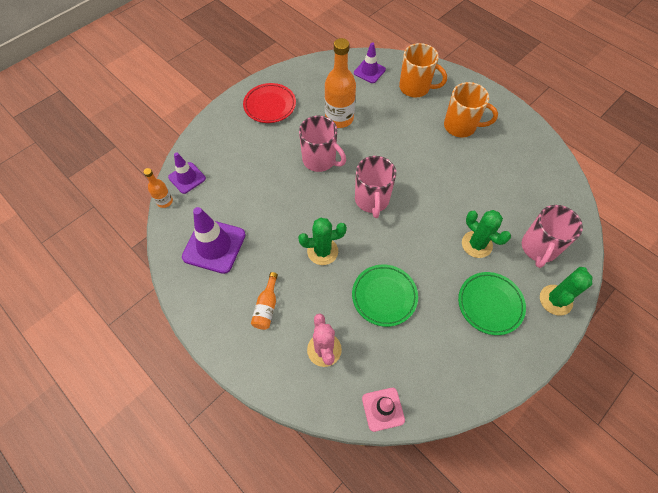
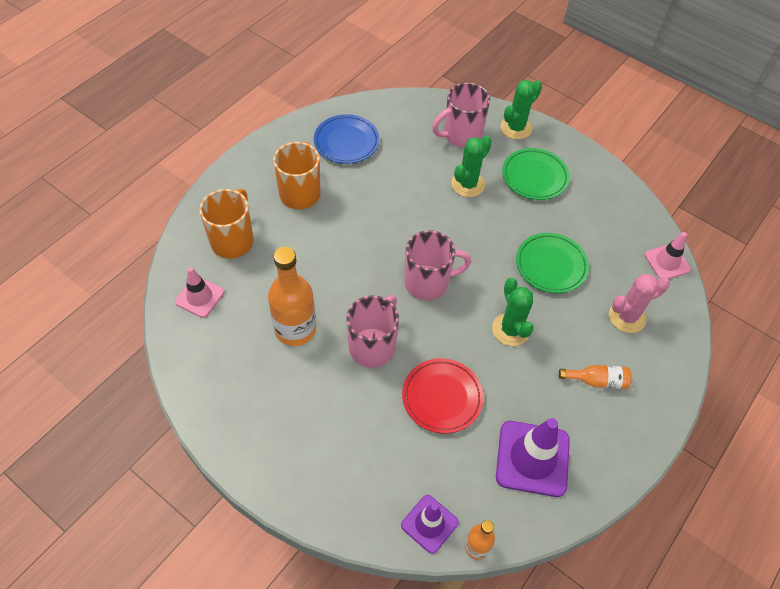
camera: 100 degrees left, 5 degrees down
(270, 105) = (274, 427): red plate -> red plate (442, 397)
(369, 71) = (199, 297): purple traffic cone -> pink traffic cone
(519, 159) = (346, 142): none -> blue plate
(538, 248) = (461, 135): pink mug -> pink mug turned 135 degrees clockwise
(555, 300) = (516, 128): green cactus -> green cactus turned 75 degrees counterclockwise

